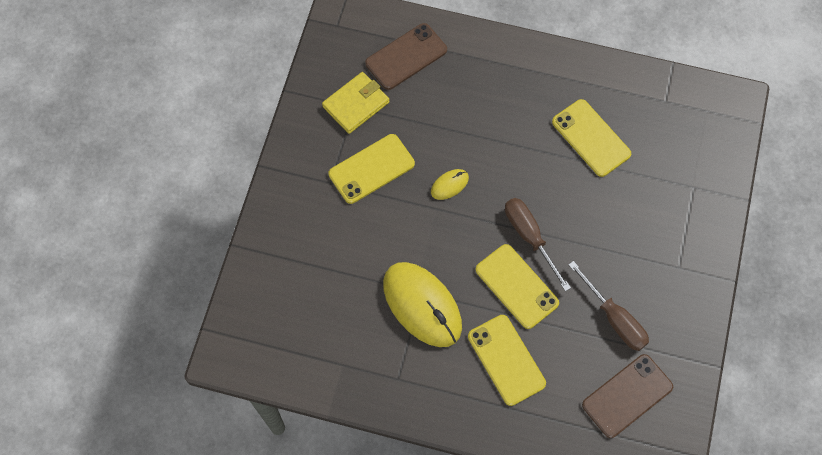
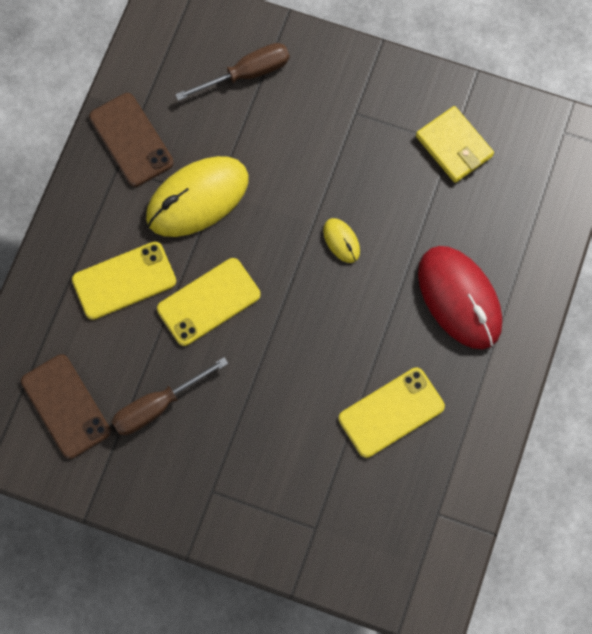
camera: 95 degrees right, 5 degrees up
(371, 169) = (369, 157): yellow phone -> none
(406, 57) = (516, 207): brown phone -> brown phone (131, 140)
(489, 94) = (459, 298): none -> red mouse
(529, 237) = (267, 323): brown screwdriver -> brown screwdriver (247, 74)

